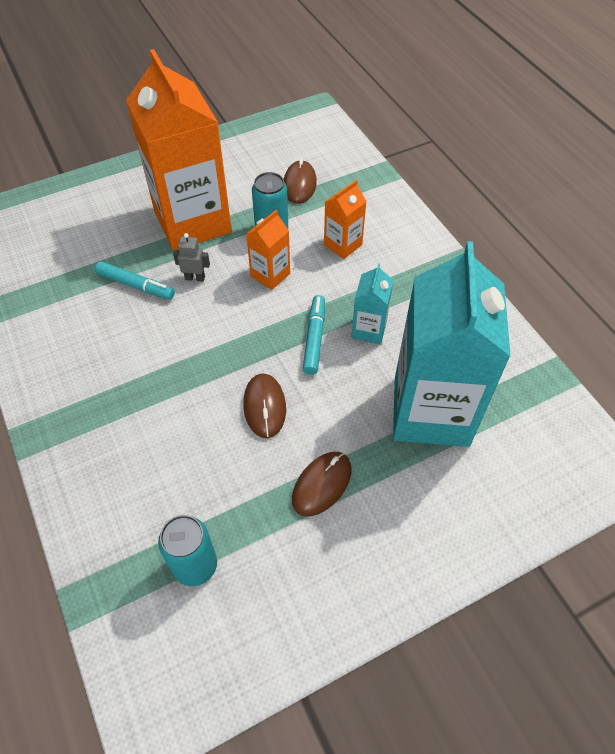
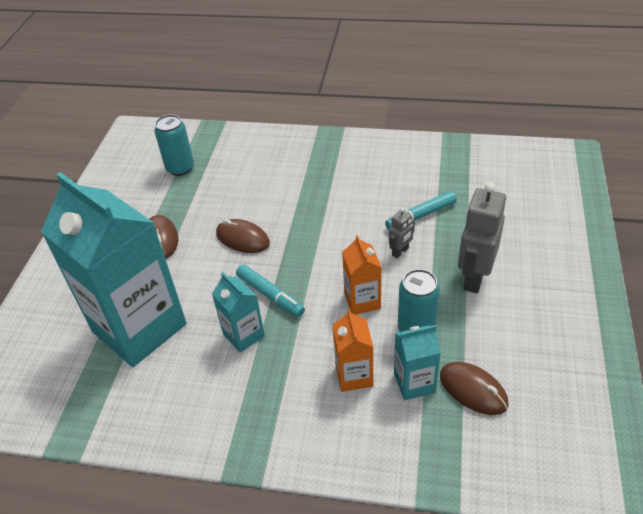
camera: 130 degrees right, 10 degrees down
(192, 222) = (474, 278): orange carton -> grey robot
(320, 213) = (414, 383): none -> turquoise carton

